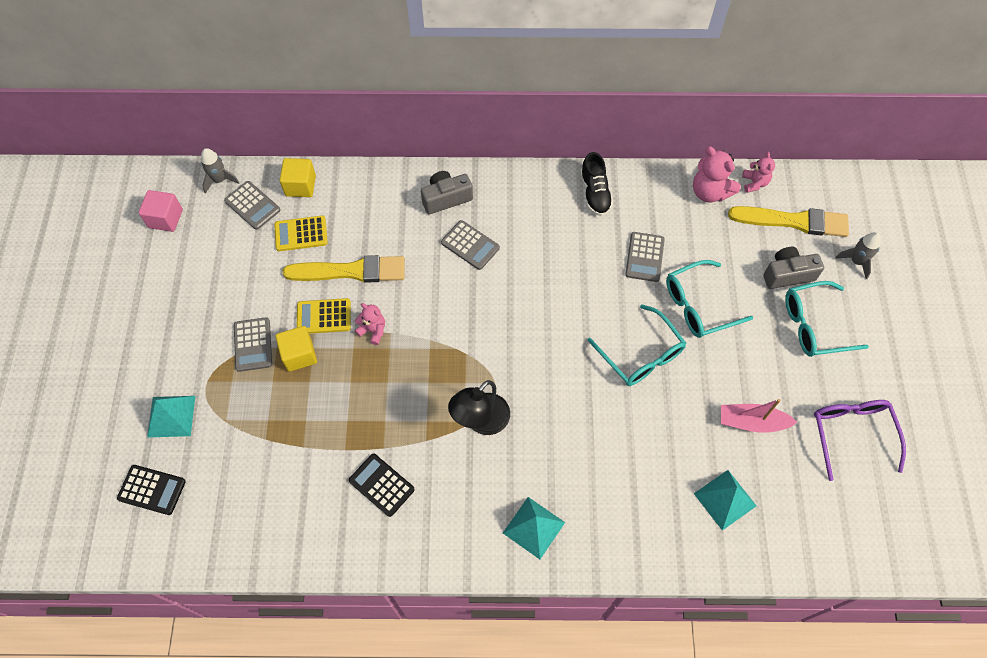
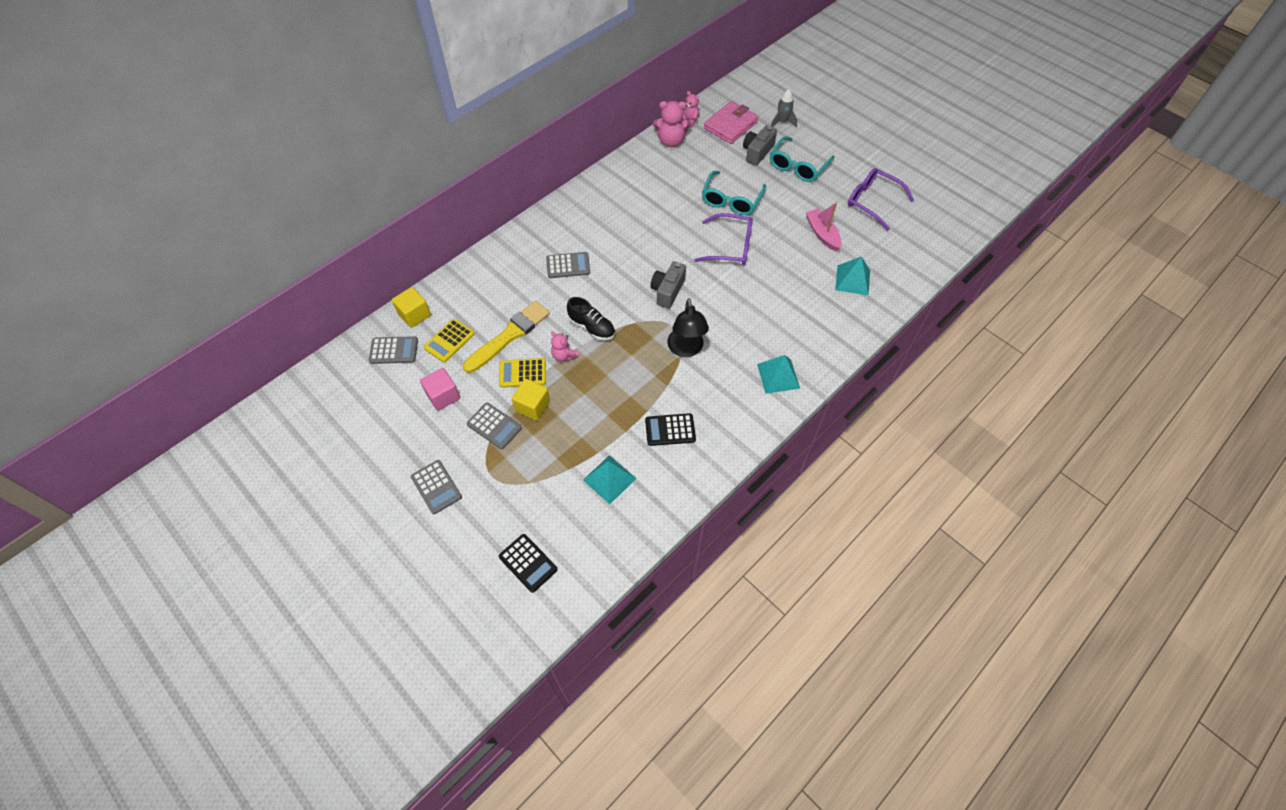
camera: 45 degrees left, 5 degrees down
(152, 490) = (528, 563): black calculator -> black calculator turned 75 degrees clockwise
(165, 218) = (336, 406): pink cube -> pink cube (443, 396)
(171, 416) = (488, 511): turquoise pyramid -> turquoise pyramid (609, 479)
(220, 180) = (350, 354): grey rocket -> none
(324, 316) = (522, 373): yellow calculator -> yellow calculator turned 45 degrees clockwise
(373, 330) = (564, 355): pink teddy bear -> pink teddy bear turned 120 degrees counterclockwise
(446, 198) = (522, 252): grey camera -> grey camera (667, 291)
(595, 193) = (609, 186): black shoe -> black shoe (592, 327)
(641, 355) = (731, 246): turquoise glasses -> purple glasses
(644, 257) = (675, 198): grey calculator -> grey calculator (436, 487)
(752, 422) = (822, 234): pink boat -> pink boat turned 105 degrees clockwise
(793, 221) = (730, 125): yellow brush -> pink wallet

